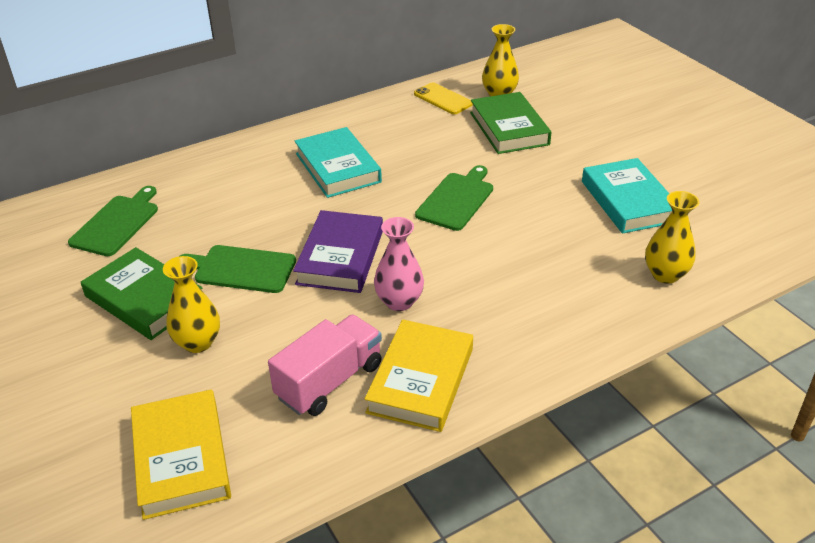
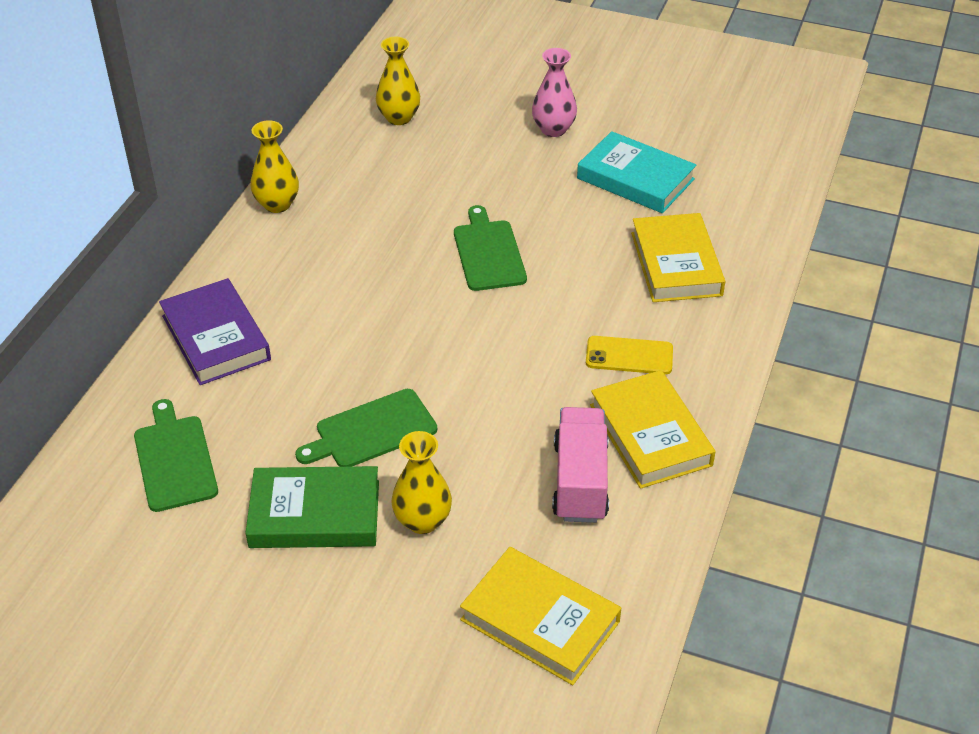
camera: 40 degrees left, 5 degrees up
(338, 168) = (333, 277): turquoise book -> none
(340, 257) = (451, 366): purple book -> purple book (216, 337)
(399, 301) = (553, 378): pink vase -> pink vase (553, 129)
(443, 99) = (348, 148): yellow phone -> yellow phone (629, 356)
(509, 128) = (451, 152): green book -> none
(590, 273) = (676, 264): none -> yellow book
(665, 274) = (732, 234): yellow vase -> yellow vase (277, 204)

